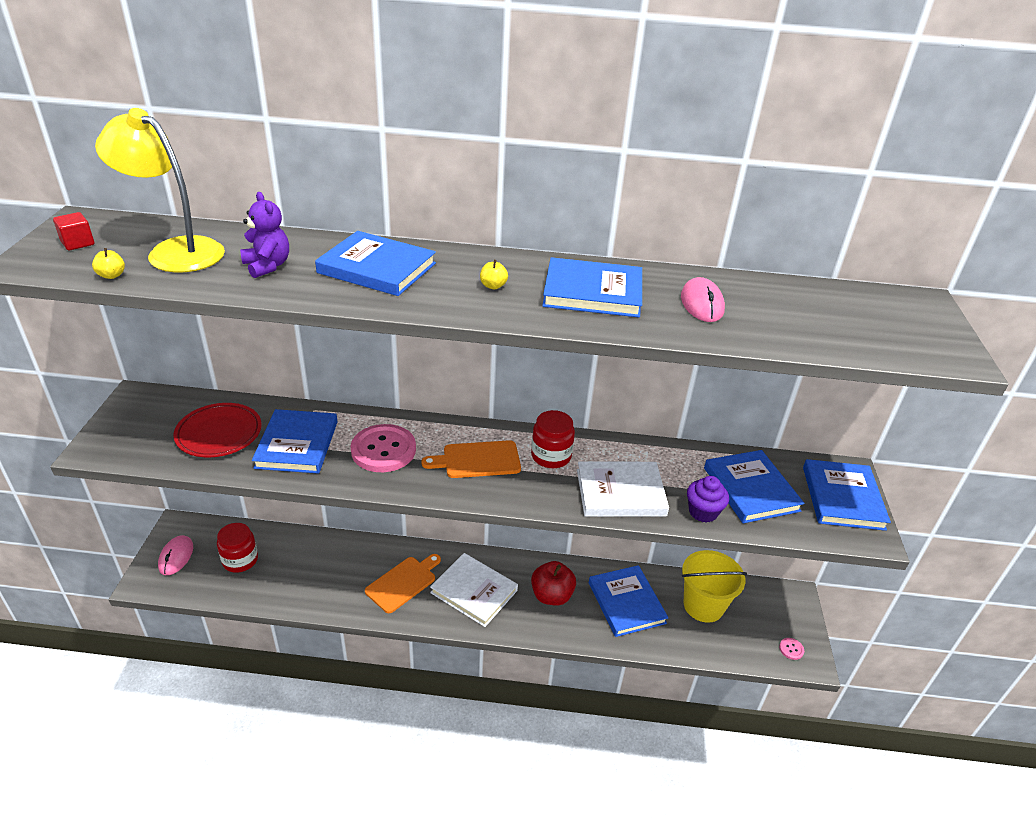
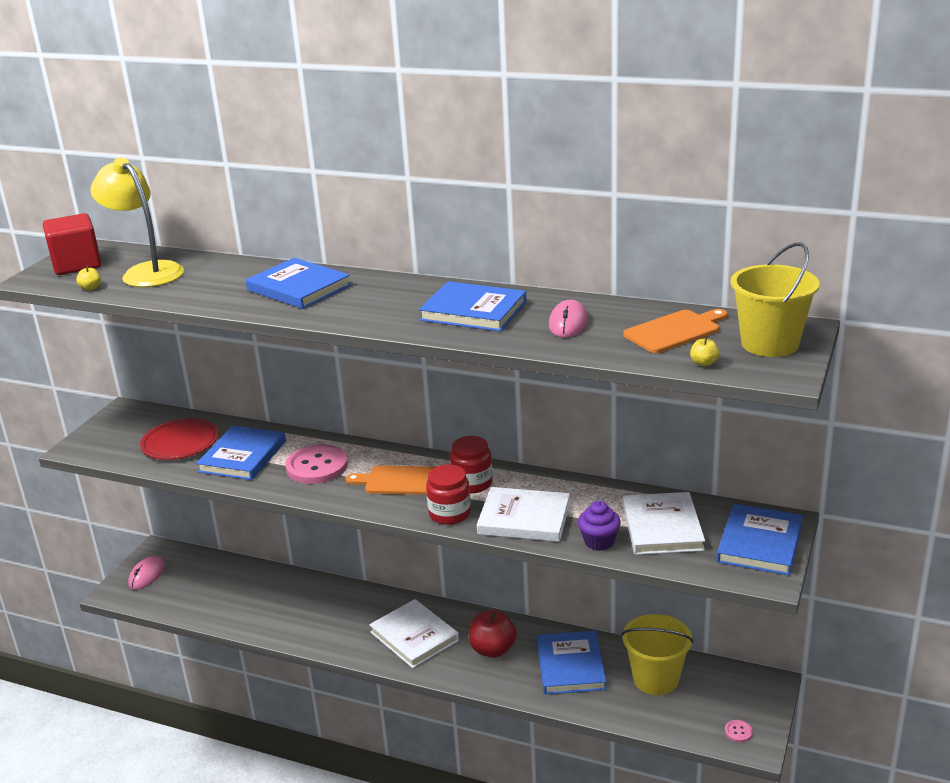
camera: 20 degrees right, 10 degrees down
(78, 243) = (77, 265): red cube -> red cube, size x2.07
(240, 560) = (202, 584): red jar -> red jar (449, 513)
(267, 266) = (211, 284): purple teddy bear -> none
(403, 583) = (347, 620): orange cutting board -> orange cutting board (675, 331)
(493, 286) = (388, 304): yellow apple -> yellow apple (704, 363)
(751, 489) = (662, 527): blue book -> white book
(912, 320) = (769, 344): none -> yellow bucket

